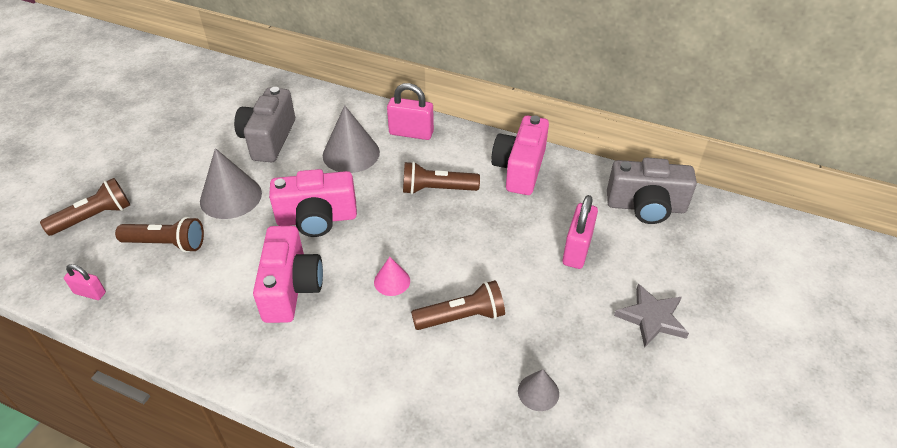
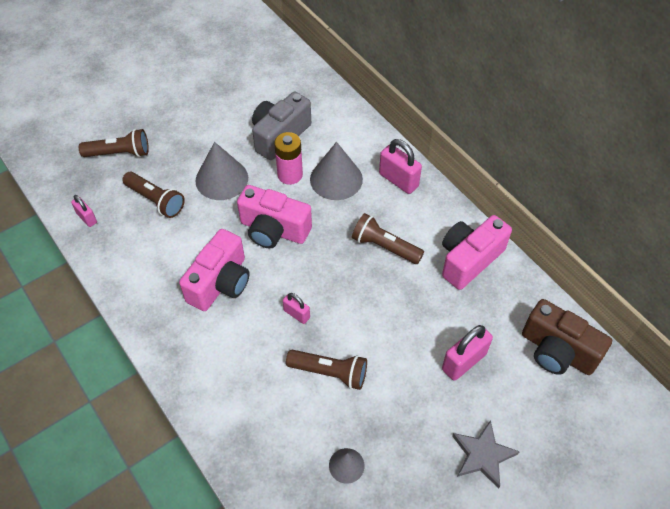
camera: 30 degrees right, 10 degrees up
(302, 167) = (290, 175): none -> pink battery
(392, 281) = (297, 314): pink cone -> pink padlock
(646, 207) = (557, 351): grey camera -> brown camera

